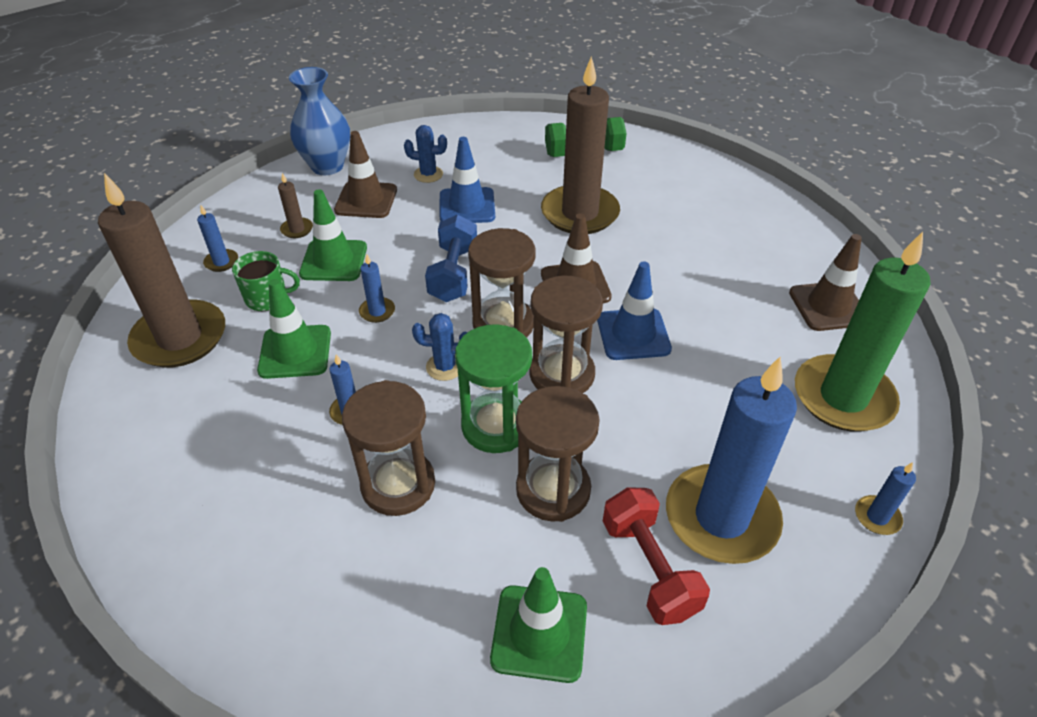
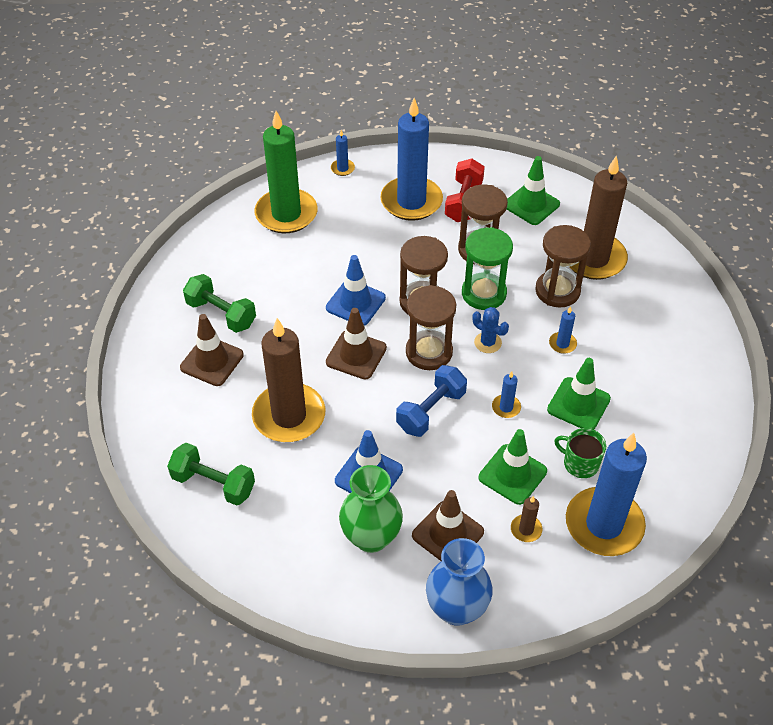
camera: 145 degrees left, 5 degrees up
(180, 338) = (656, 460): brown candle -> brown candle (593, 259)
(221, 262) = (604, 524): blue candle -> blue candle, size x2.50
(428, 174) = (371, 537): blue cactus -> green vase
(746, 257) = (221, 314): none -> green dumbbell
(828, 306) = (221, 258): brown traffic cone -> brown traffic cone (212, 361)

